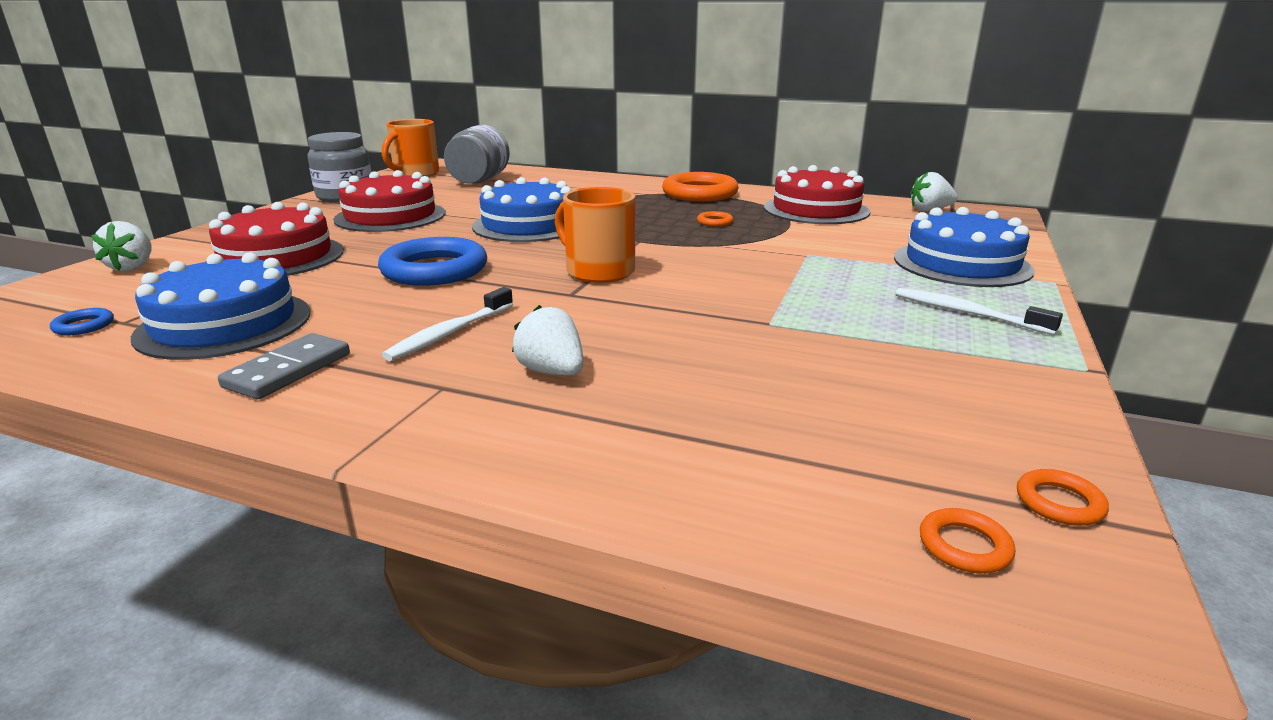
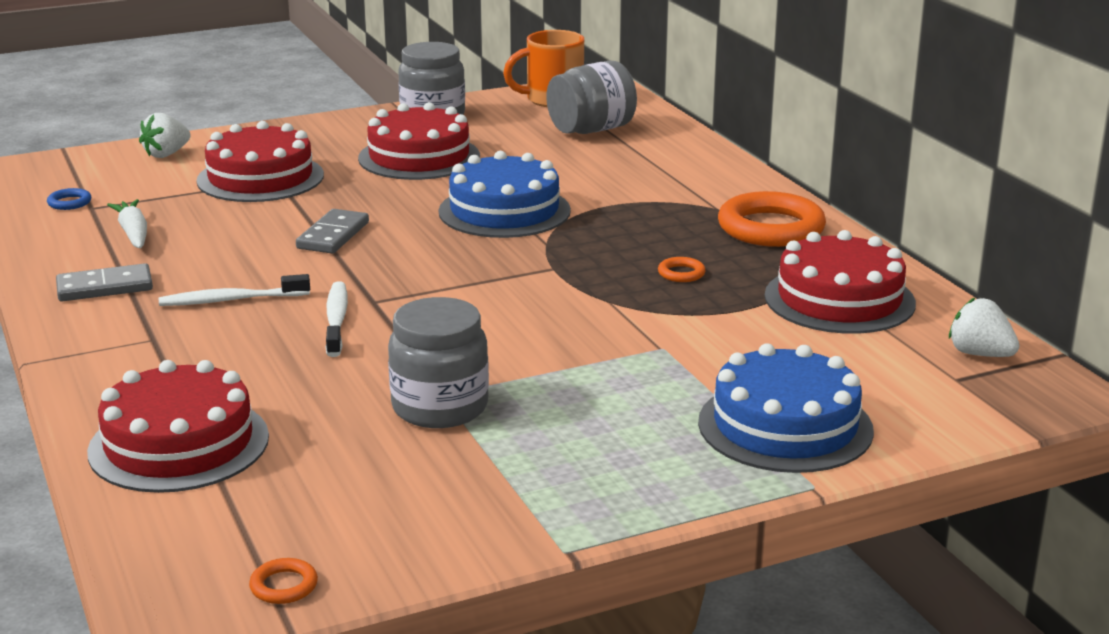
camera: 45 degrees right, 0 degrees up
(224, 324) = (133, 233): blue cake -> white carrot
(434, 270) = (333, 235): blue ring -> grey domino
(552, 371) = (225, 359): white strawberry -> none
(598, 271) = (442, 288): orange mug -> none
(682, 450) = (179, 444): none -> red cake
(789, 331) = (440, 407): none -> grey jar
(964, 546) = (182, 566): orange ring -> none
(967, 313) = (623, 466): white toothbrush -> white toothbrush (336, 320)

